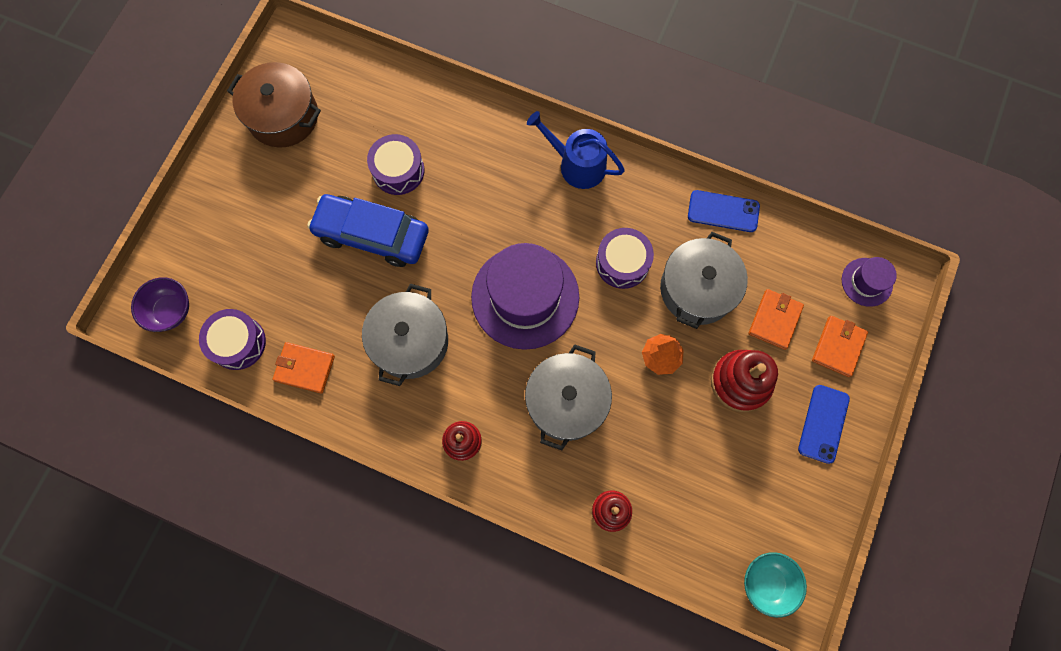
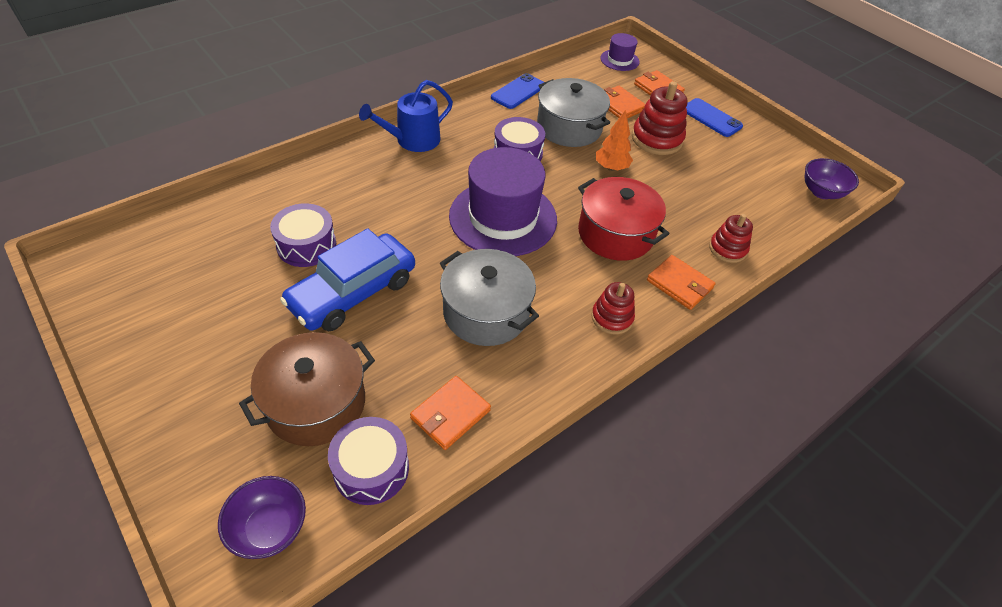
camera: 65 degrees left, 25 degrees down
(283, 116) = (152, 306): brown pot -> brown pot (316, 403)
(536, 483) = (679, 284): none -> orange wallet
(566, 401) = (615, 234): grey pot -> red pot
(767, 582) = (821, 192): turquoise bowl -> purple bowl

